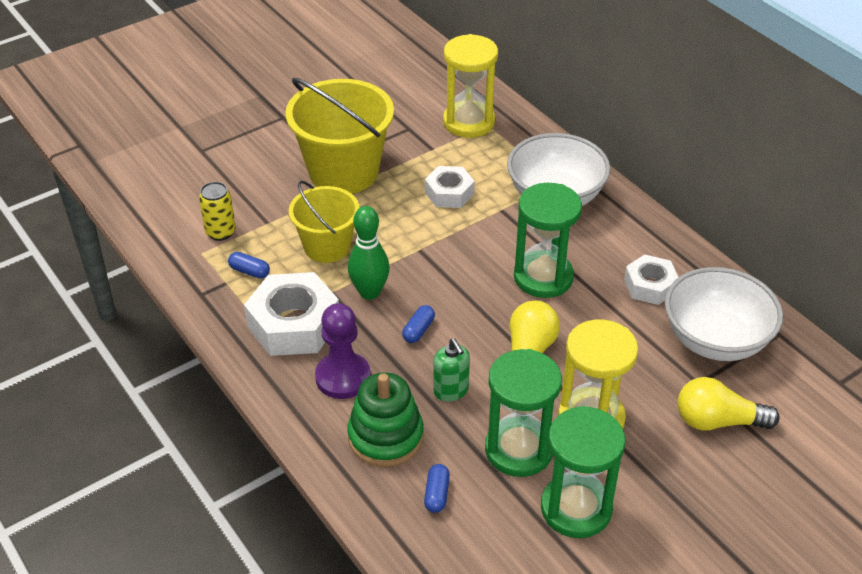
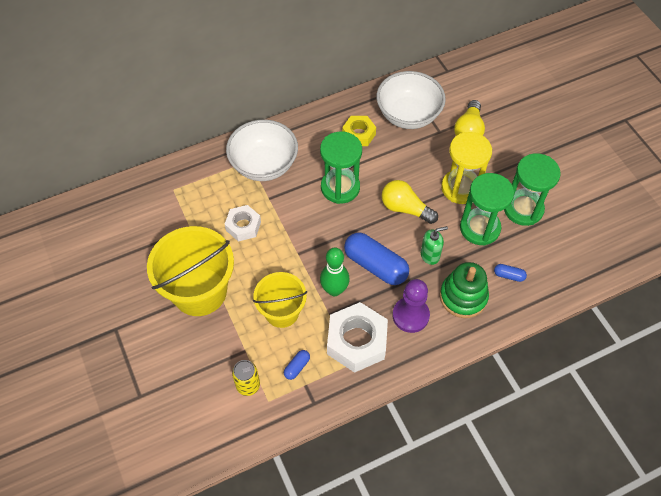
camera: 80 degrees left, 15 degrees up
(418, 330) = (375, 265): blue capsule -> blue capsule, size x2.25
(469, 122) = (166, 200): yellow hourglass -> none
(650, 286) = (358, 134): white nut -> yellow nut

